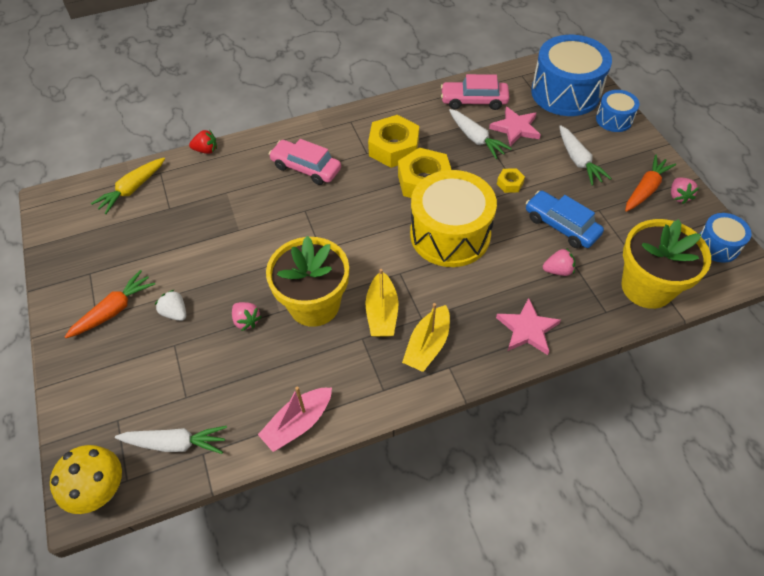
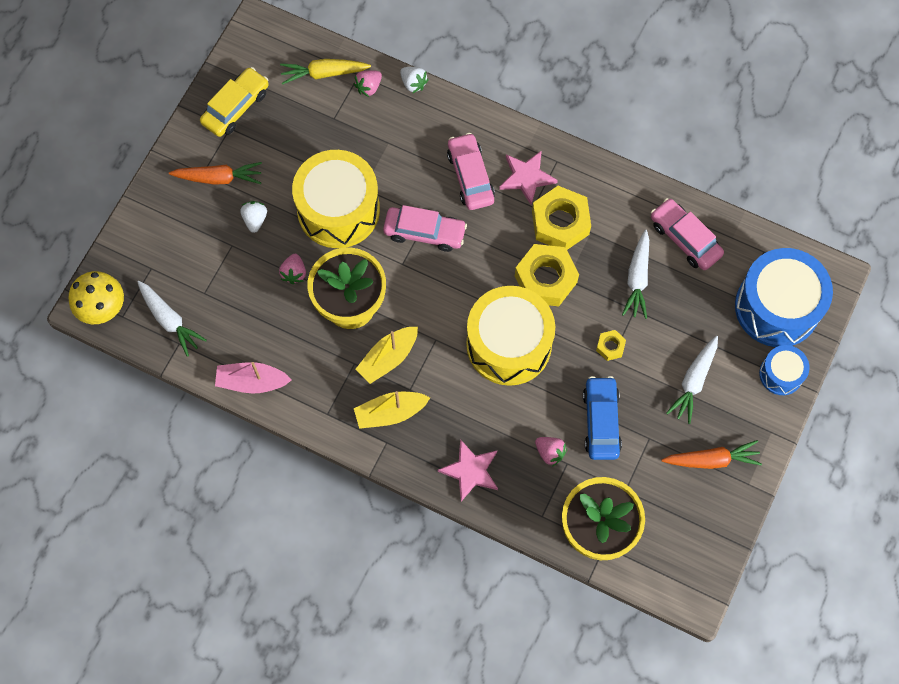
camera: 45 degrees right, 15 degrees up
(81, 257) = (236, 107): none -> yellow car
(206, 150) = (413, 83): red strawberry -> white strawberry
(235, 256) = (338, 210): none -> yellow drum
(314, 220) = (424, 232): none -> pink car
(515, 128) = (684, 300): pink star -> pink star (526, 177)
(678, 196) = (729, 492): pink strawberry -> pink strawberry (368, 87)
(717, 245) = (698, 558): blue drum -> none

